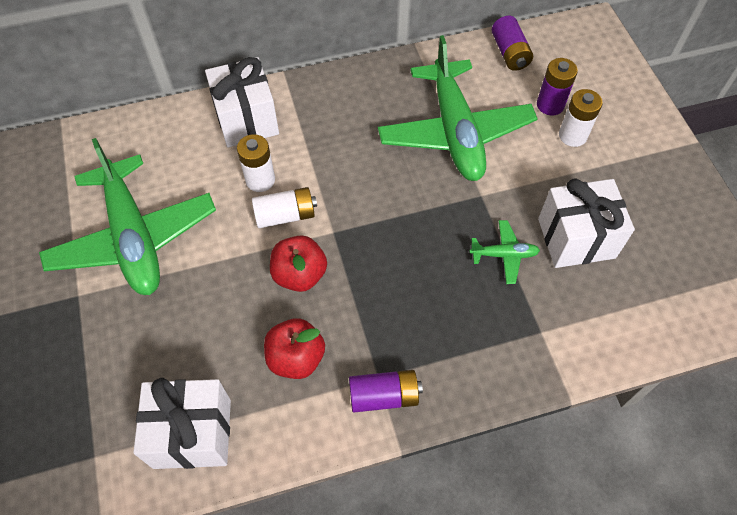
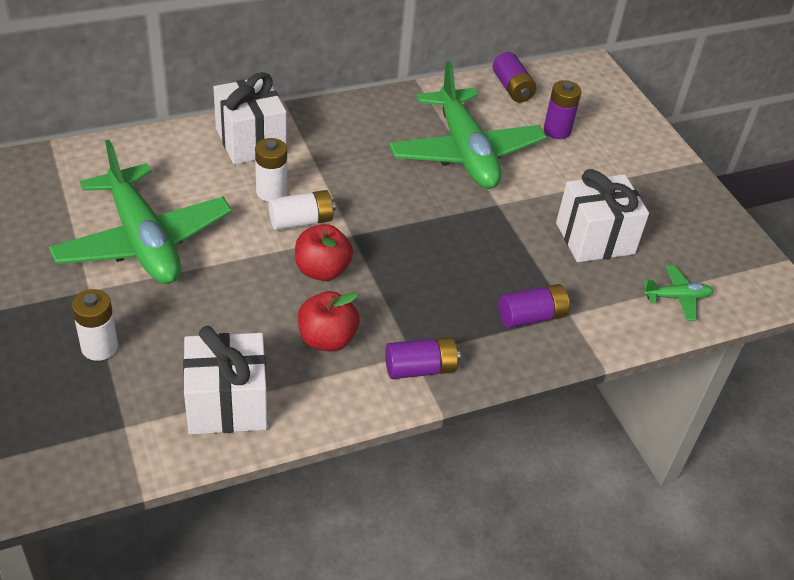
camera: 10 degrees left, 15 degrees down
(501, 334) = (531, 317): none -> purple battery
(504, 255) = (526, 252): green plane -> green plane (677, 297)
(572, 136) = (582, 156): white battery -> white battery (99, 347)

